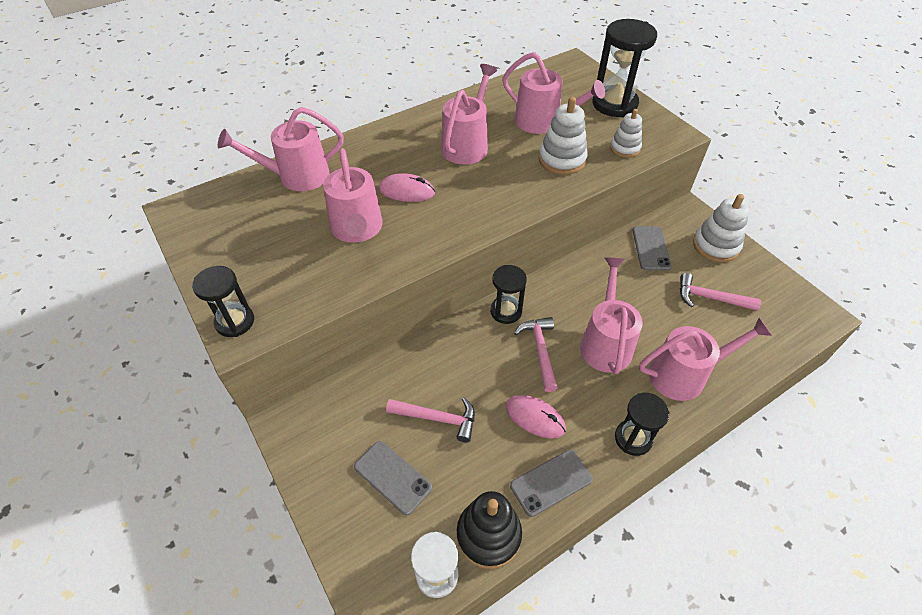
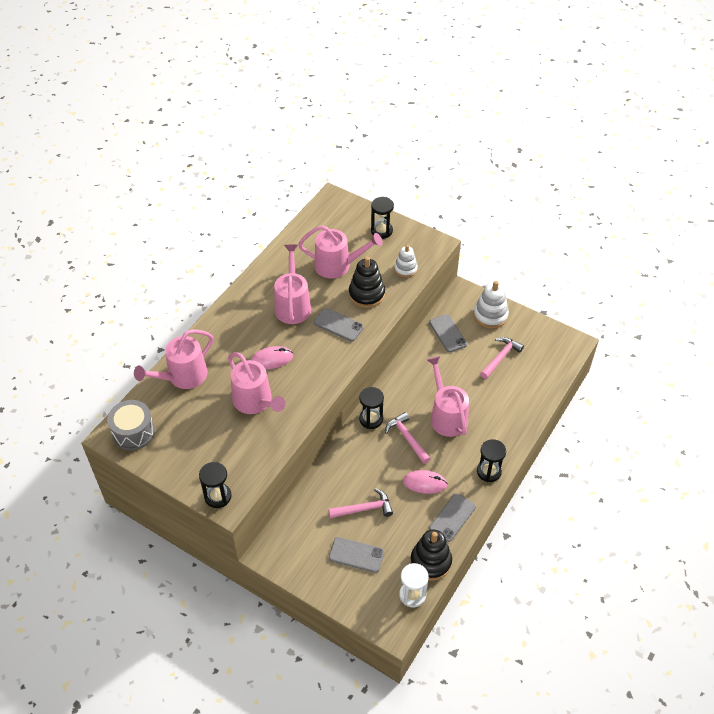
camera: 25 degrees left, 0 degrees up
(201, 214) = (133, 432): none -> grey drum
(509, 180) = (338, 325): none -> grey phone
(562, 159) = (366, 294): white stacking toy -> black stacking toy
(614, 104) = (381, 231): black hourglass -> black hourglass, size x0.61
(684, 375) = (503, 418): pink watering can -> none
(710, 298) = (500, 357): pink hammer -> pink hammer turned 135 degrees clockwise

